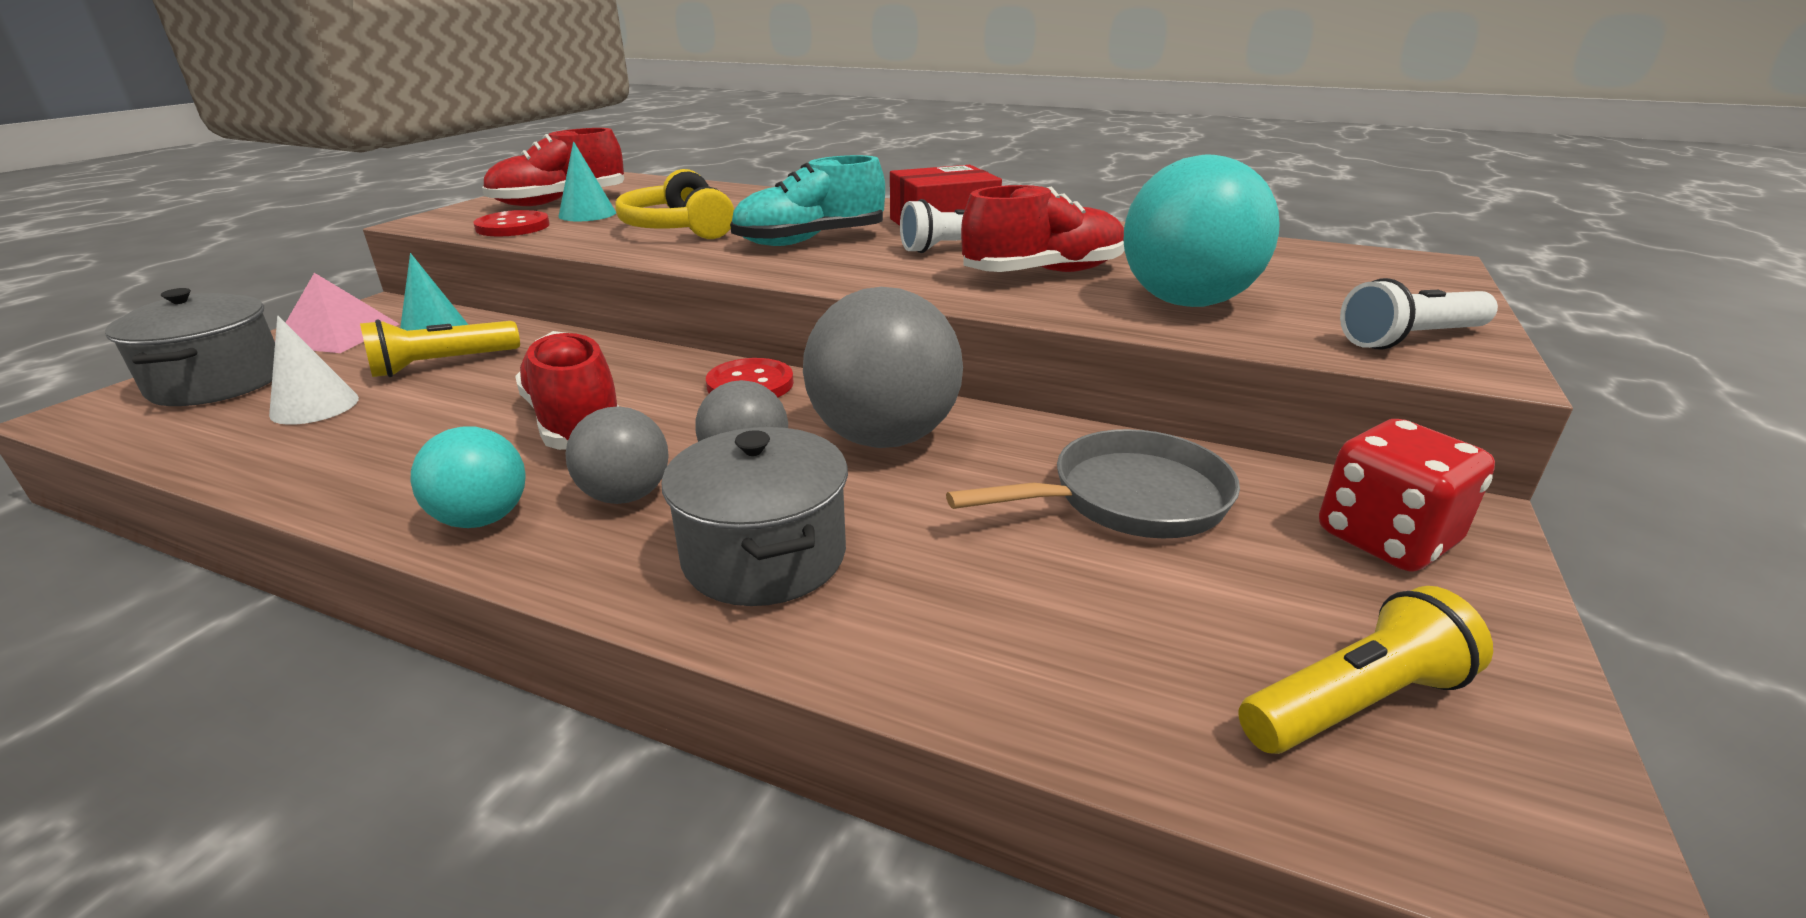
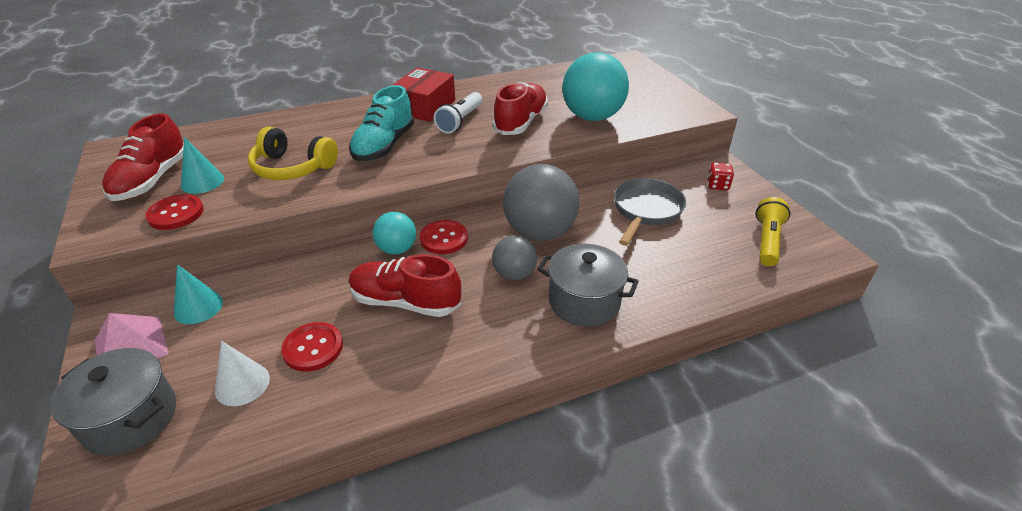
camera: 45 degrees left, 10 degrees up
(417, 412) = (313, 348): none -> red button
(443, 364) = (259, 320): yellow flashlight -> none
(483, 519) = (462, 362): turquoise ball -> turquoise ball (397, 249)
(626, 495) = (496, 315): grey ball -> none
(1385, 538) = (717, 185): red dice -> red dice, size x0.55
(1411, 339) = (673, 105): white flashlight -> none

